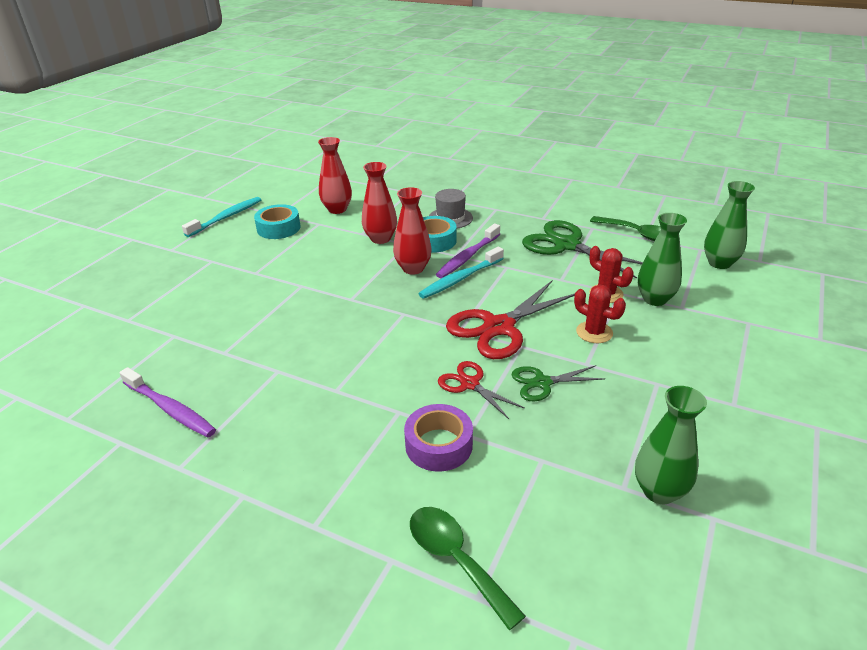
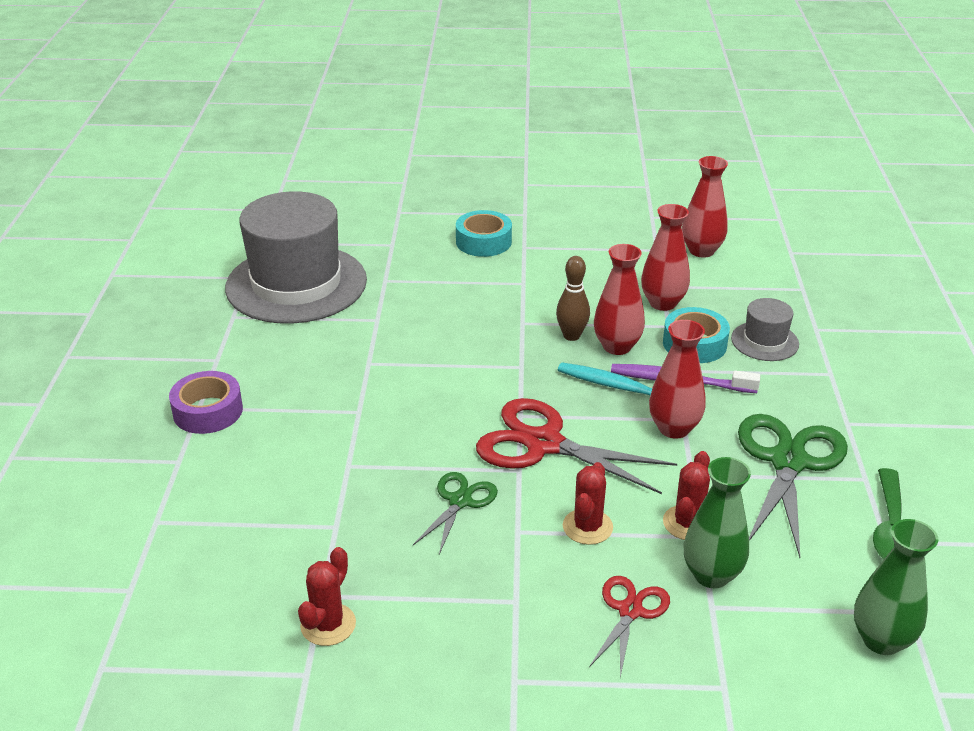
camera: 65 degrees right, 0 degrees up
(170, 409) = (296, 284): purple toothbrush -> grey hat
(226, 217) = (614, 189): turquoise toothbrush -> none
(278, 228) = (622, 228): turquoise tape -> turquoise tape (483, 242)
(385, 283) = (571, 336): none -> brown bowling pin
(439, 445) = (324, 450): purple tape -> purple tape (208, 411)
(455, 559) = (191, 498): green spoon -> none
(470, 384) = (427, 447): red scissors -> red scissors (630, 611)
(513, 272) = (674, 428): none -> red vase
(542, 383) = (460, 501): green scissors -> green scissors turned 60 degrees clockwise
(659, 491) = (328, 625): green vase -> red cactus

